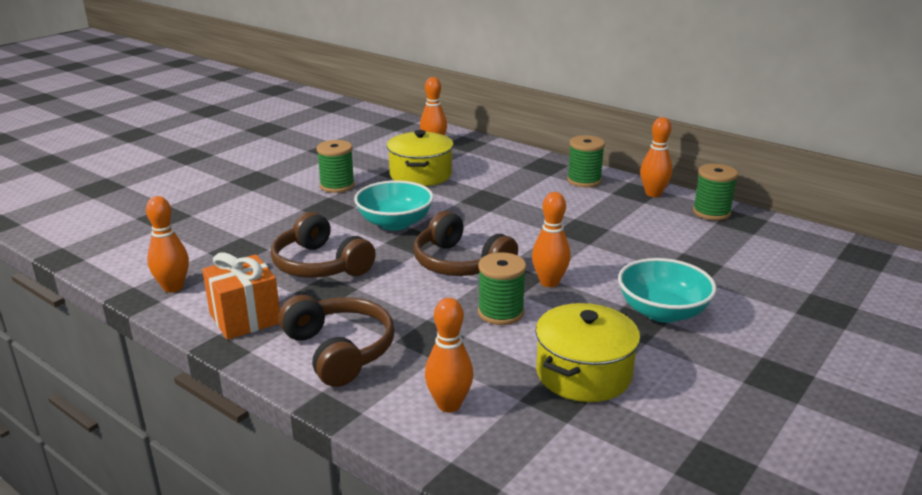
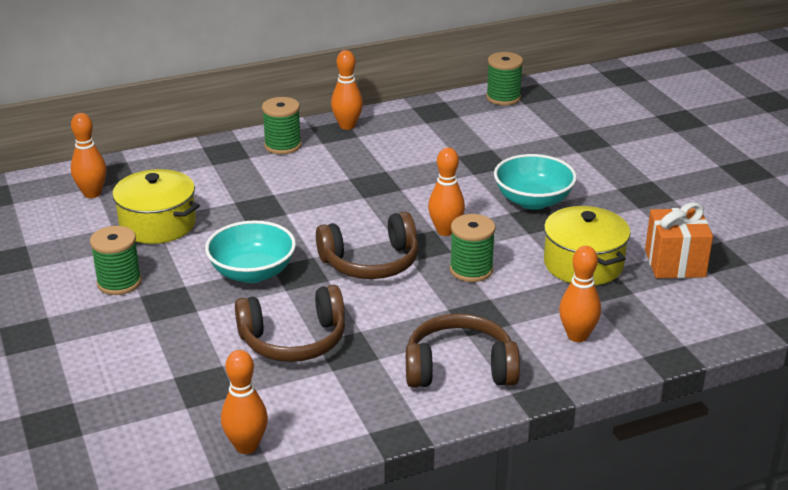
camera: 60 degrees left, 5 degrees up
(245, 318) = (356, 410): orange gift -> orange gift (675, 263)
(711, 212) = (408, 117): green spool -> green spool (503, 98)

